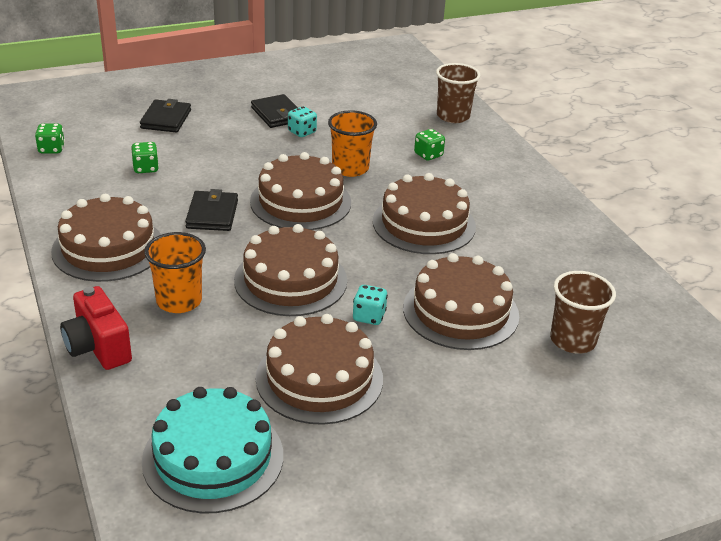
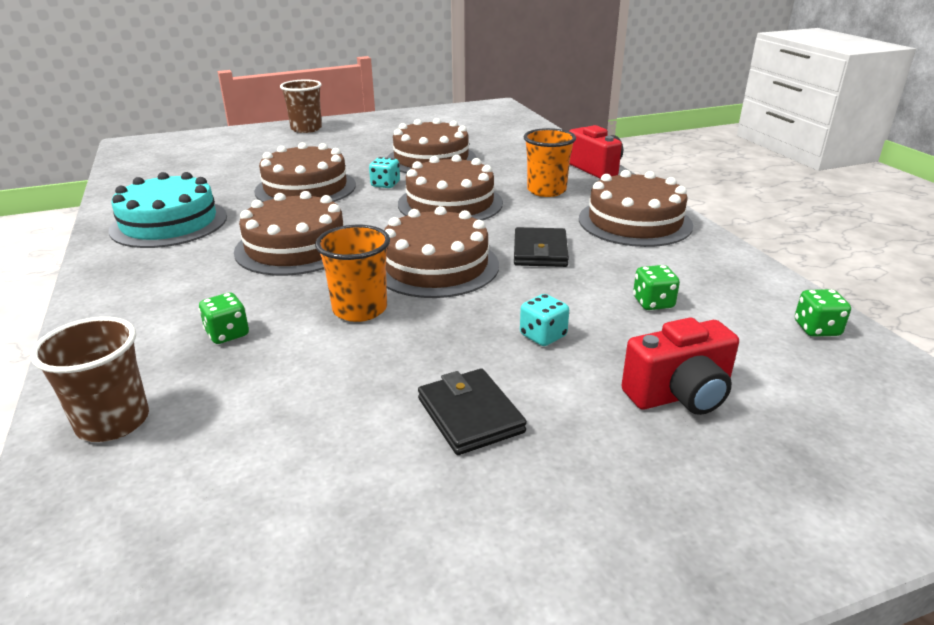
camera: 175 degrees left, 5 degrees down
(166, 119) = (679, 395): black wallet -> red camera
(213, 457) = (497, 136): turquoise cake -> turquoise cake (169, 223)
(302, 132) = (425, 373): turquoise dice -> turquoise dice (543, 336)
(572, 340) = (227, 175): brown cup -> brown cup (306, 129)

